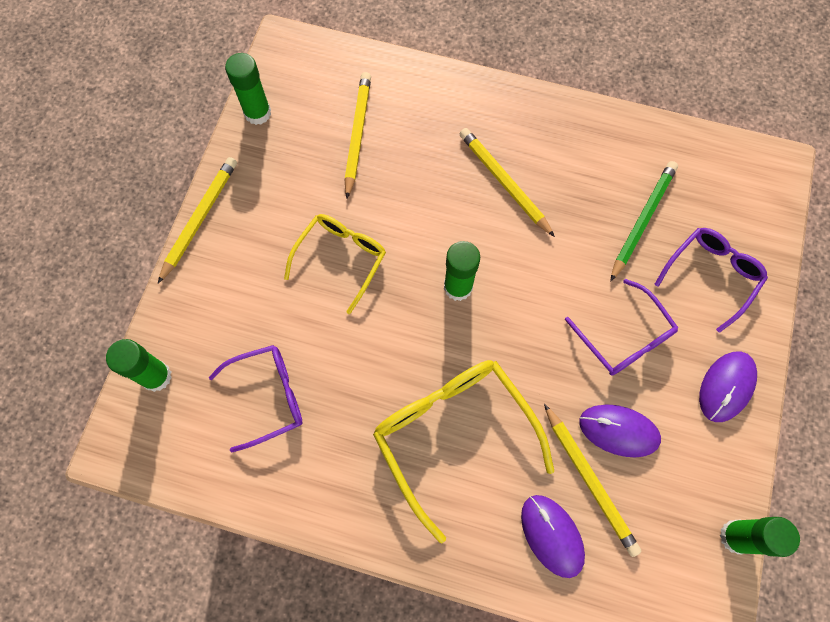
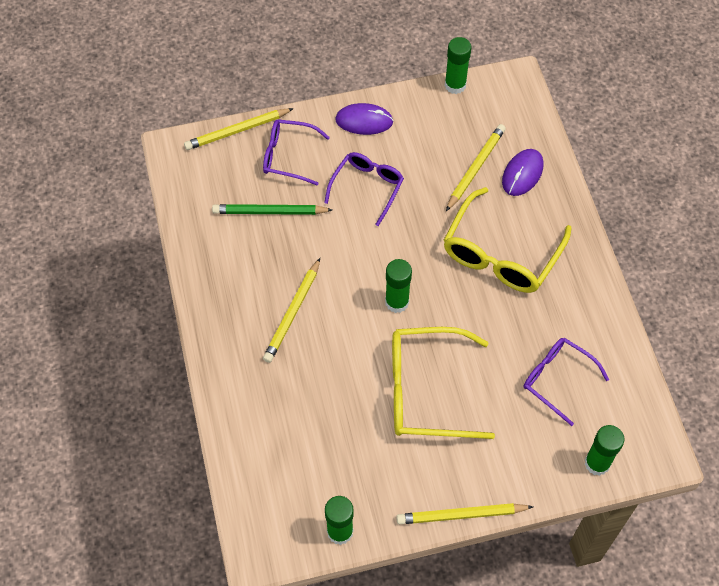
camera: 120 degrees left, 10 degrees down
(341, 259) = (426, 391): yellow glasses -> yellow glasses, size x1.60
(358, 134) = (312, 439): yellow pencil -> yellow pencil (237, 131)
(619, 431) = (433, 166): purple mouse -> none

